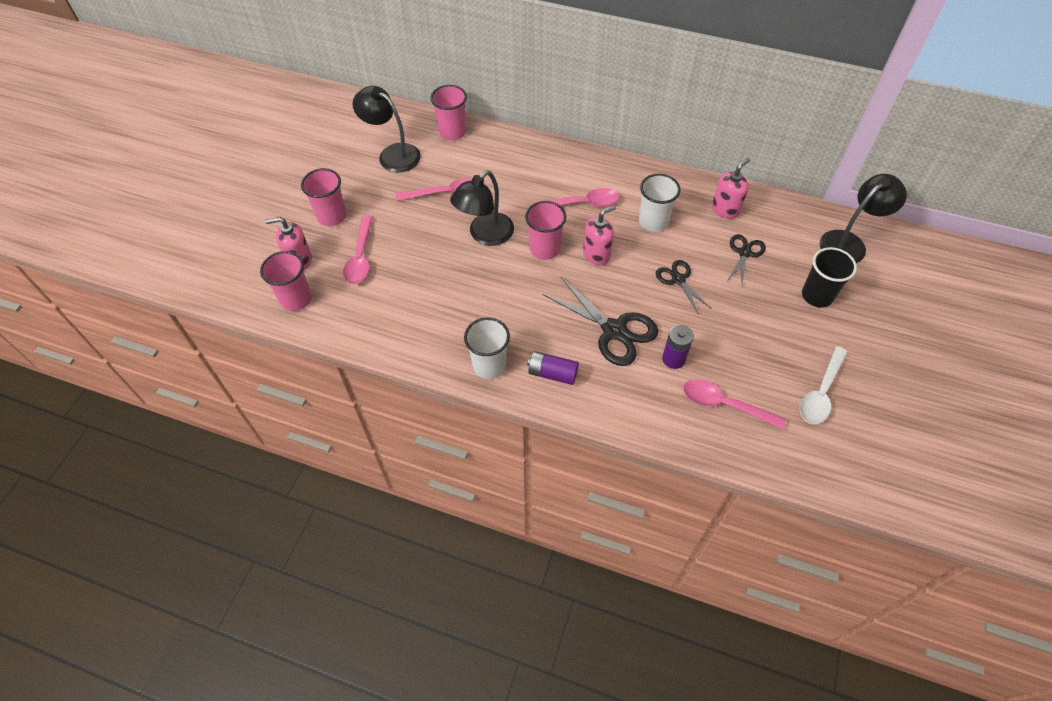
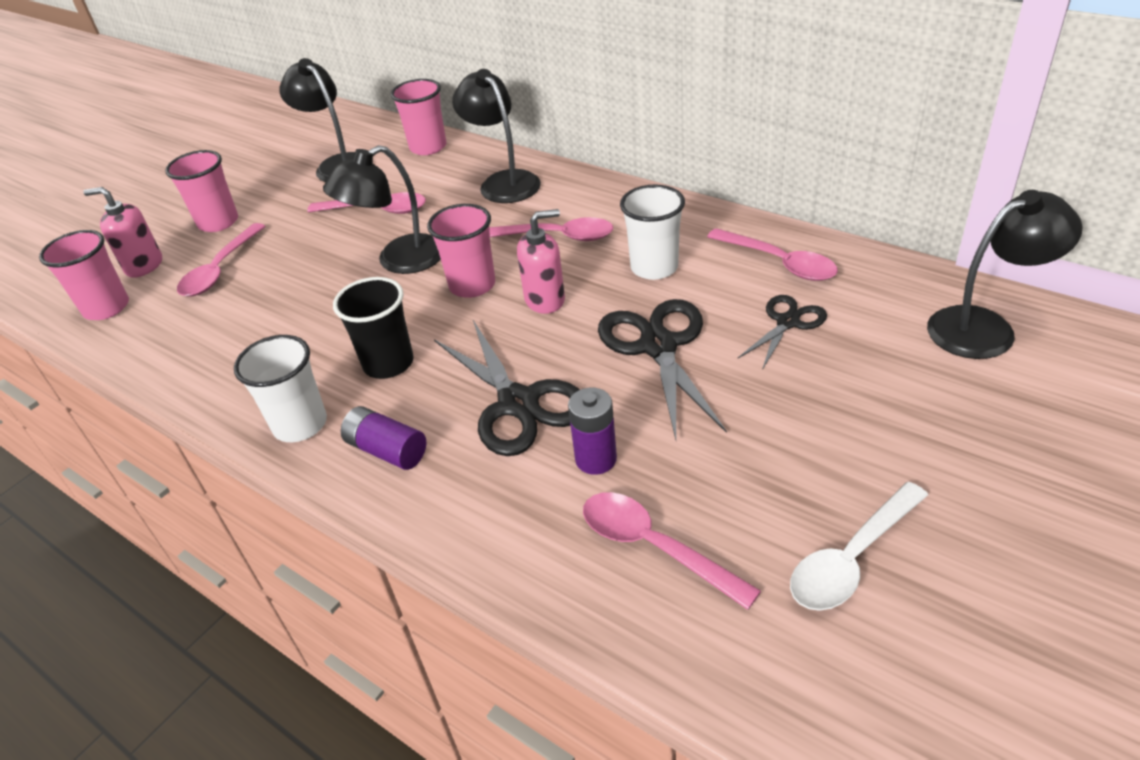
camera: 20 degrees right, 15 degrees down
(523, 160) = (503, 182): none -> black lamp
(678, 279) = (658, 346): black scissors -> black scissors, size x1.73
(725, 209) = (779, 262): pink soap dispenser -> pink spoon
(817, 295) = (898, 398): black cup -> black cup (388, 363)

